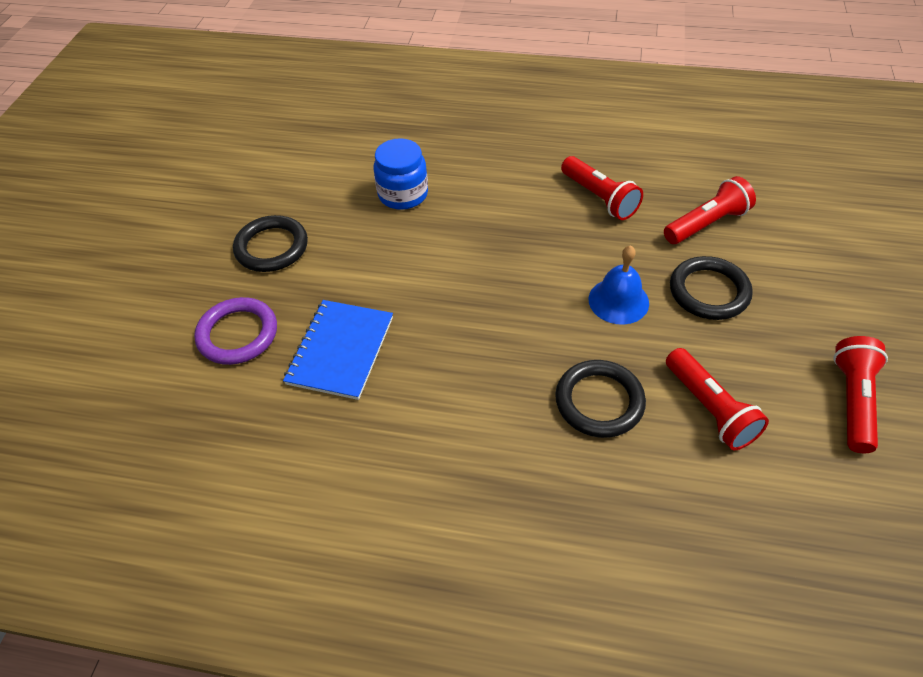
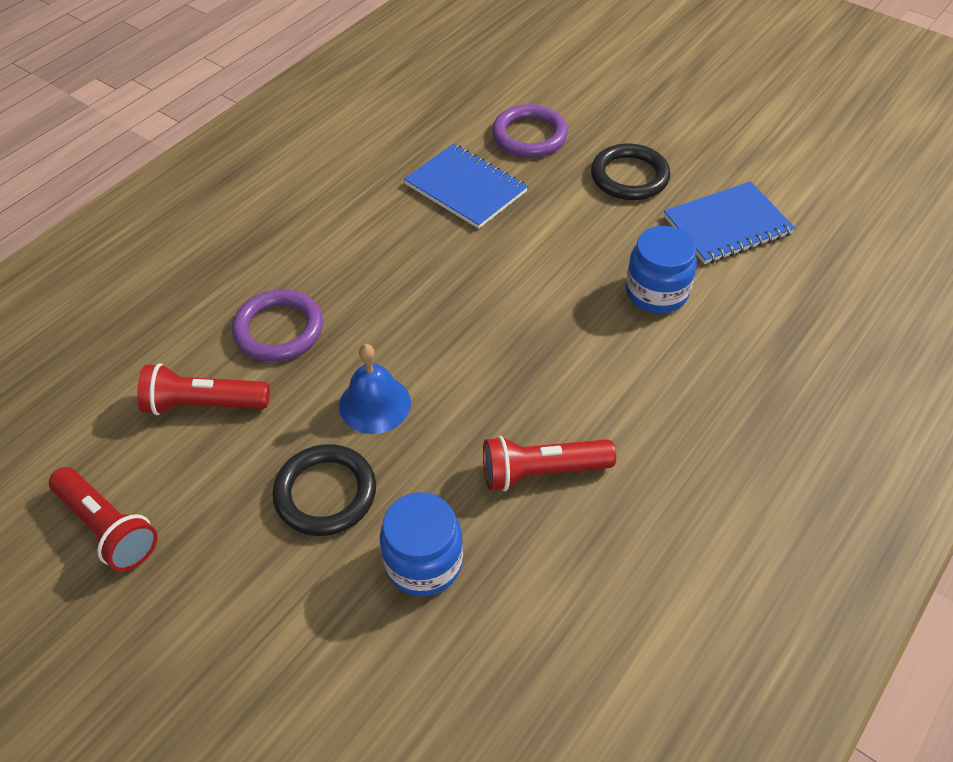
camera: 115 degrees right, 0 degrees up
(308, 179) = (727, 225): none -> blue notebook
(599, 401) = (279, 329): black ring -> purple ring
(707, 224) = (423, 562): red flashlight -> blue jar

